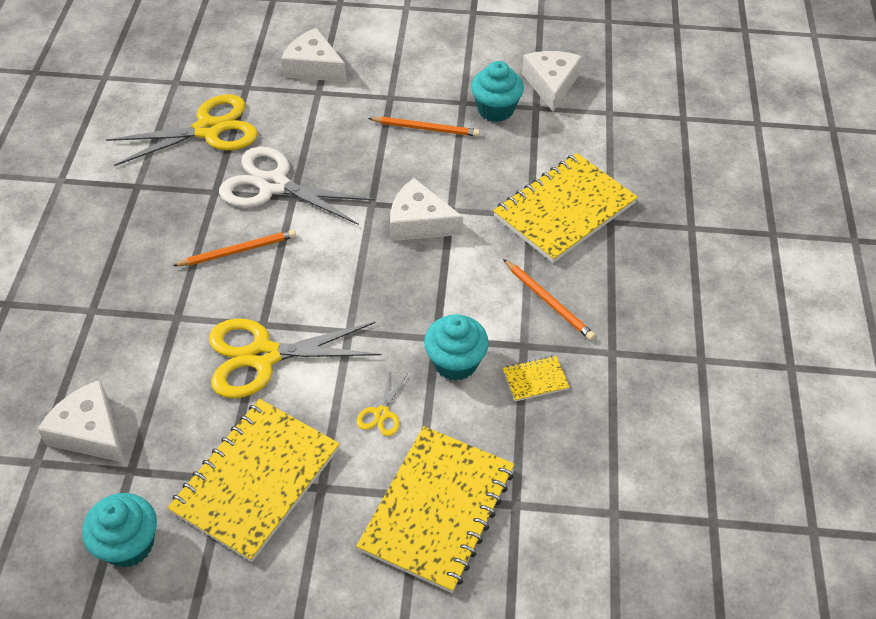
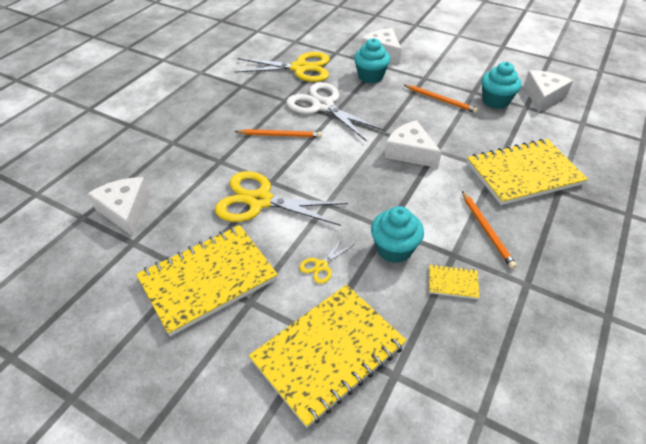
camera: 25 degrees right, 5 degrees down
(128, 544) = (100, 290): turquoise cupcake -> turquoise cupcake (370, 76)

